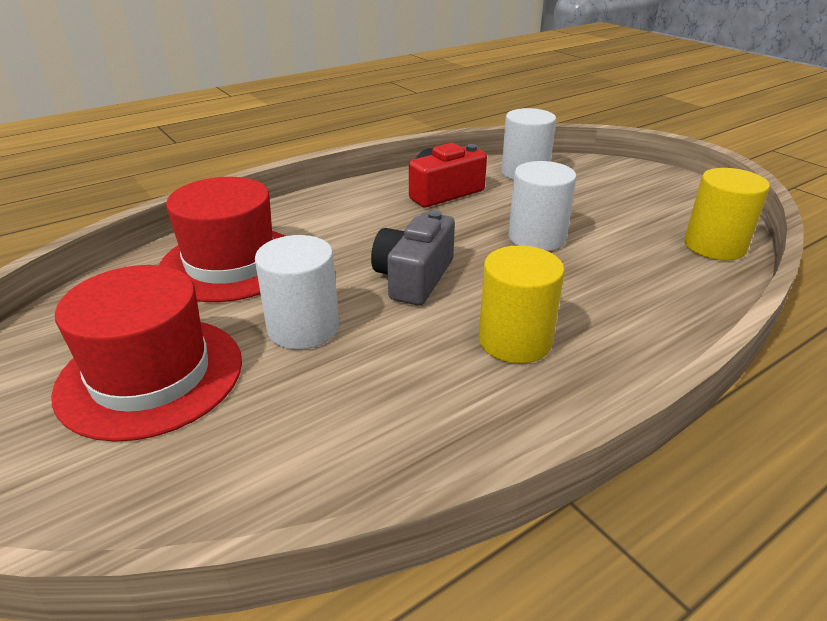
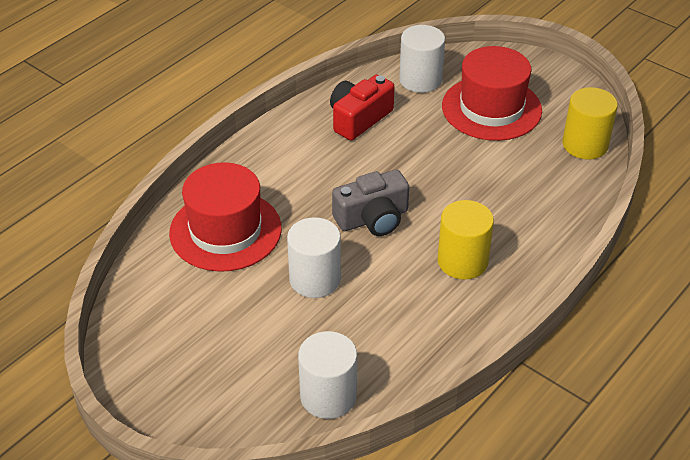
camera: 15 degrees left, 10 degrees up
(151, 375) = (234, 336): red hat -> red hat (491, 108)
(414, 278) = (373, 218): grey camera -> grey camera turned 120 degrees counterclockwise
(537, 238) = (451, 160): white cylinder -> white cylinder (328, 396)

